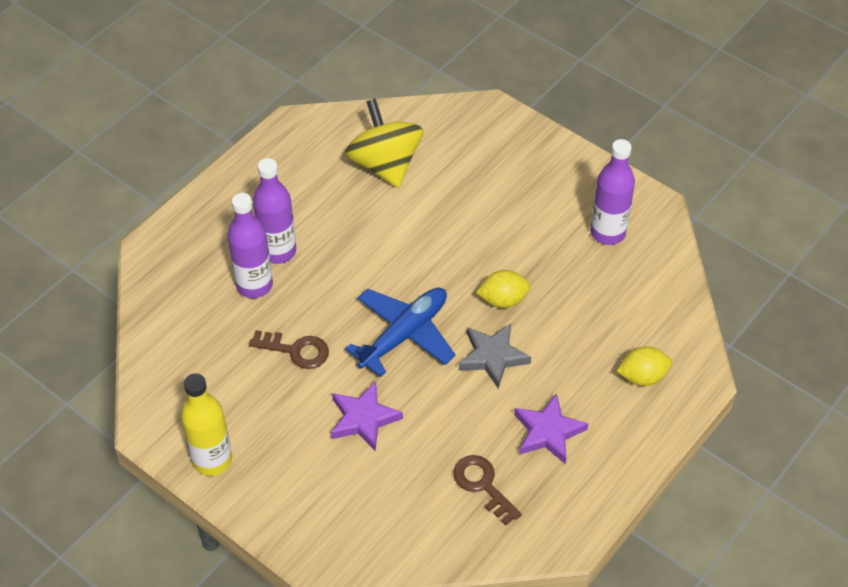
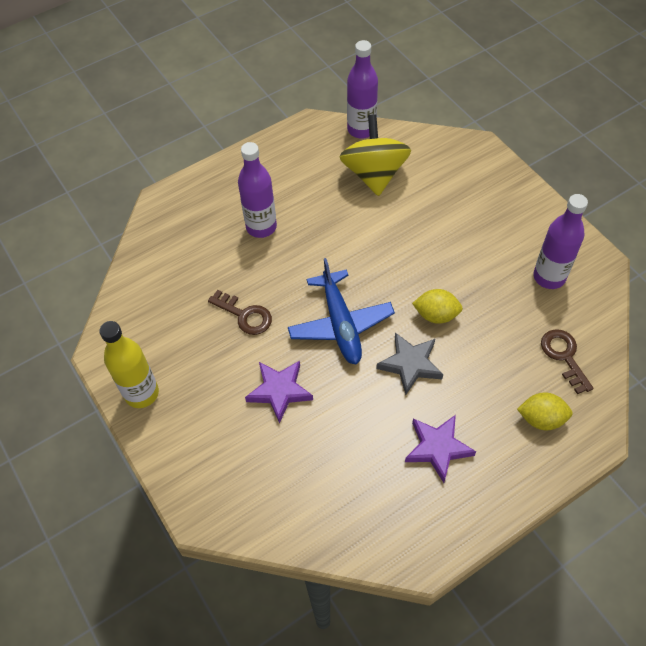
camera: 20 degrees right, 5 degrees up
(254, 285) = (232, 251): purple bottle -> purple bottle (361, 129)
(404, 334) = (340, 324): blue plane -> blue plane turned 105 degrees clockwise
(482, 485) = (362, 482): brown key -> brown key (564, 356)

